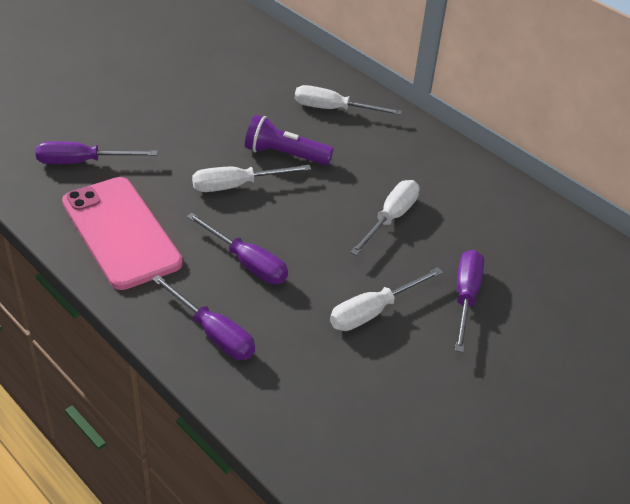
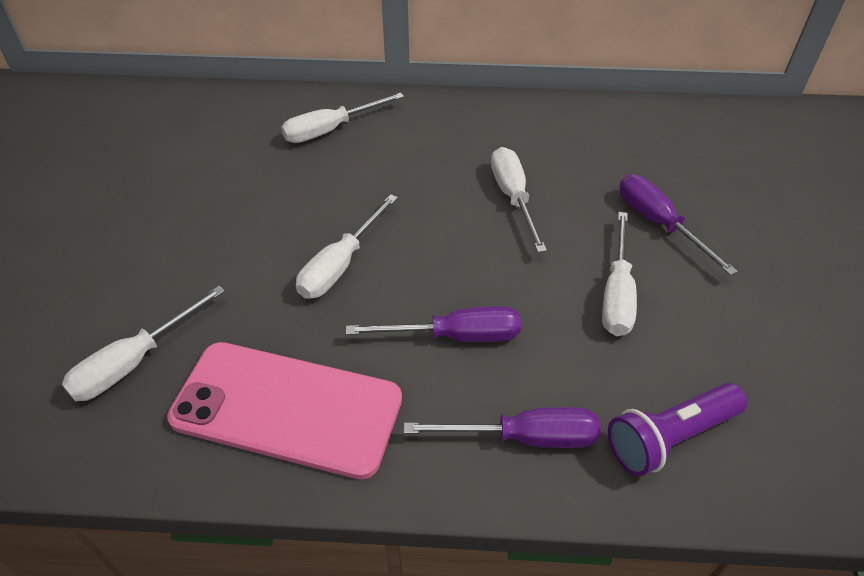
camera: 40 degrees left, 5 degrees up
(82, 162) = (135, 362): purple screwdriver -> white screwdriver
(284, 155) = (344, 202): purple flashlight -> purple flashlight (670, 437)

